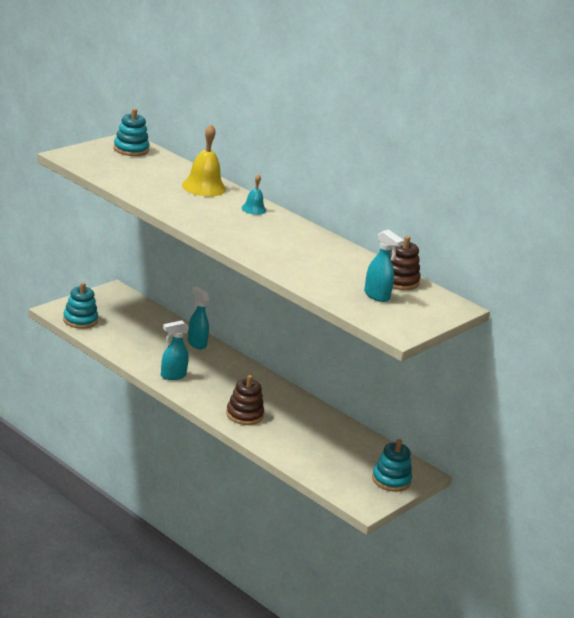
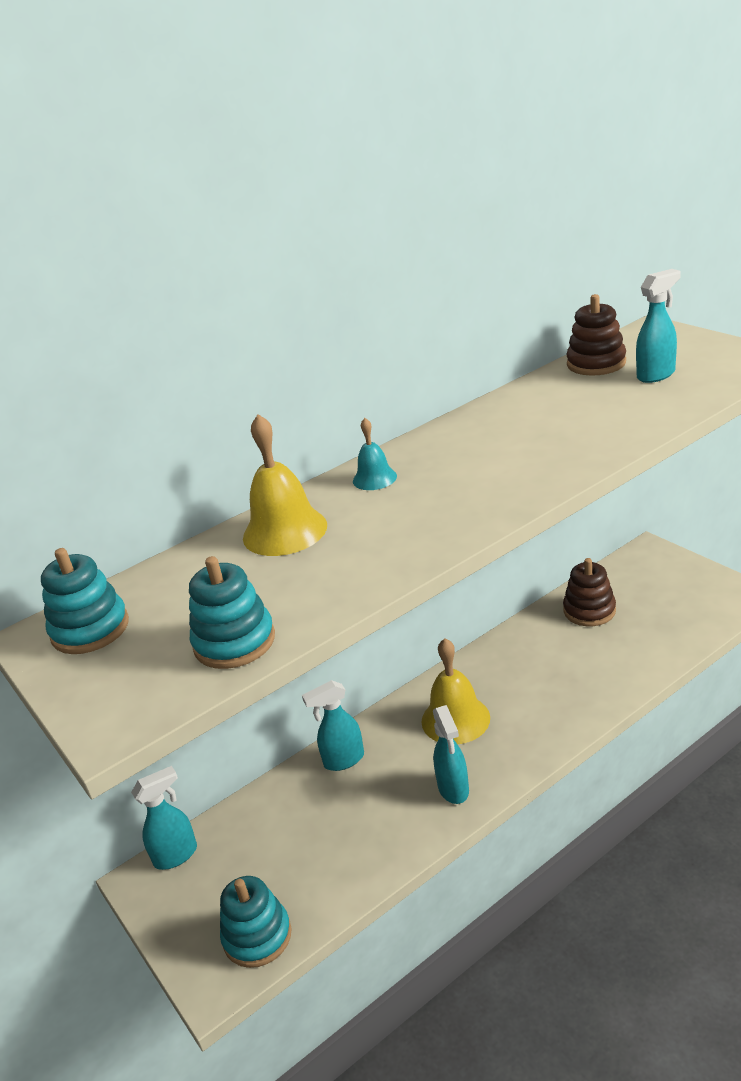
camera: 70 degrees left, 5 degrees up
(130, 298) = (176, 855): none -> turquoise spray bottle
(230, 380) = (455, 719): none -> yellow bell
(244, 415) = (556, 703): brown stacking toy -> brown stacking toy (589, 611)
(391, 480) = (676, 573): turquoise stacking toy -> turquoise stacking toy (234, 642)

